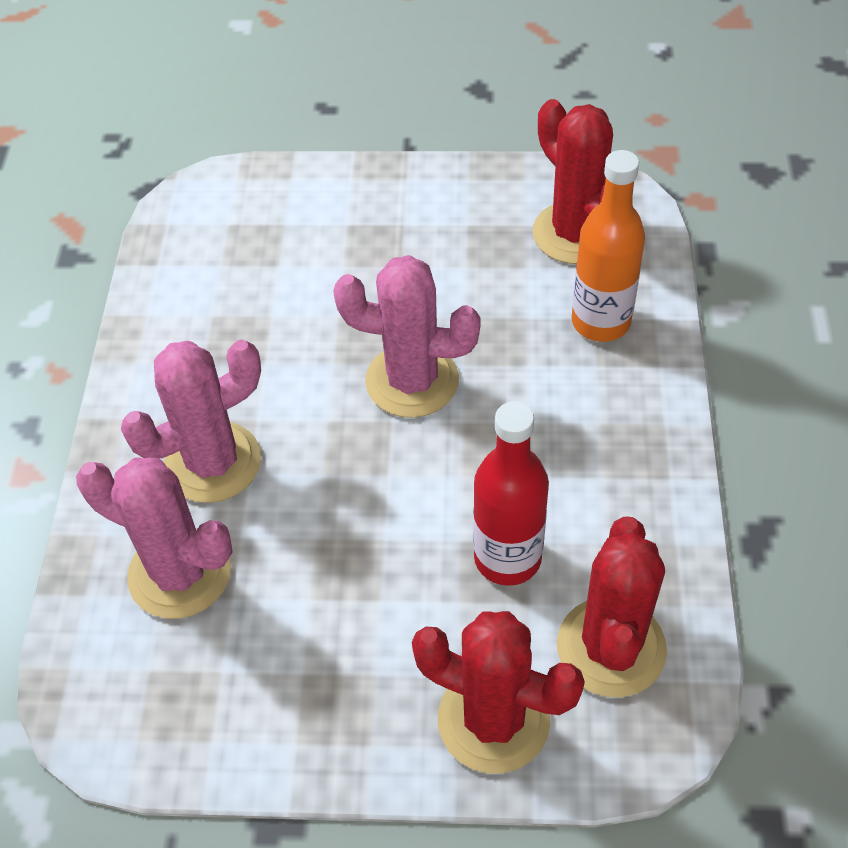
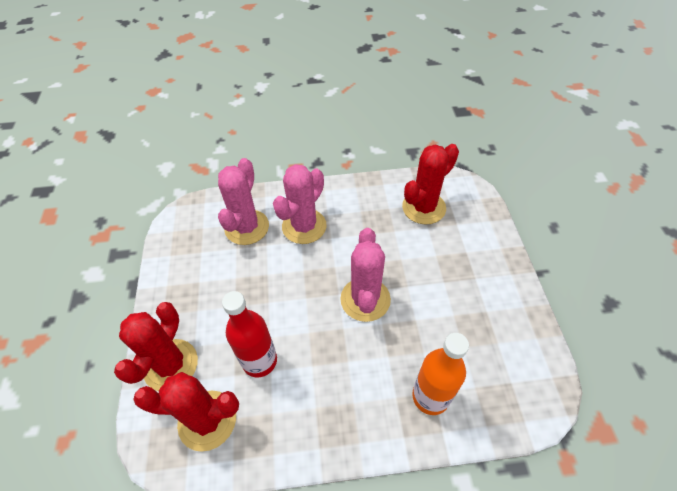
camera: 80 degrees right, 0 degrees up
(213, 462) = (304, 226): pink cactus -> pink cactus turned 75 degrees clockwise
(575, 233) = (500, 374): red cactus -> red cactus (424, 207)

